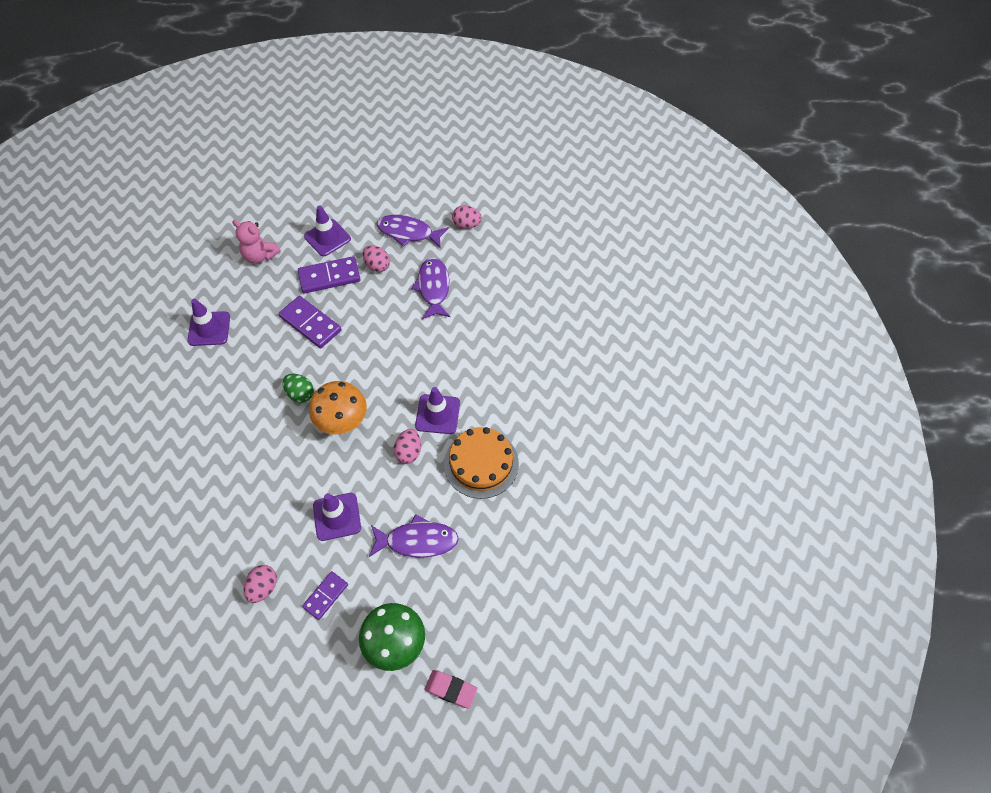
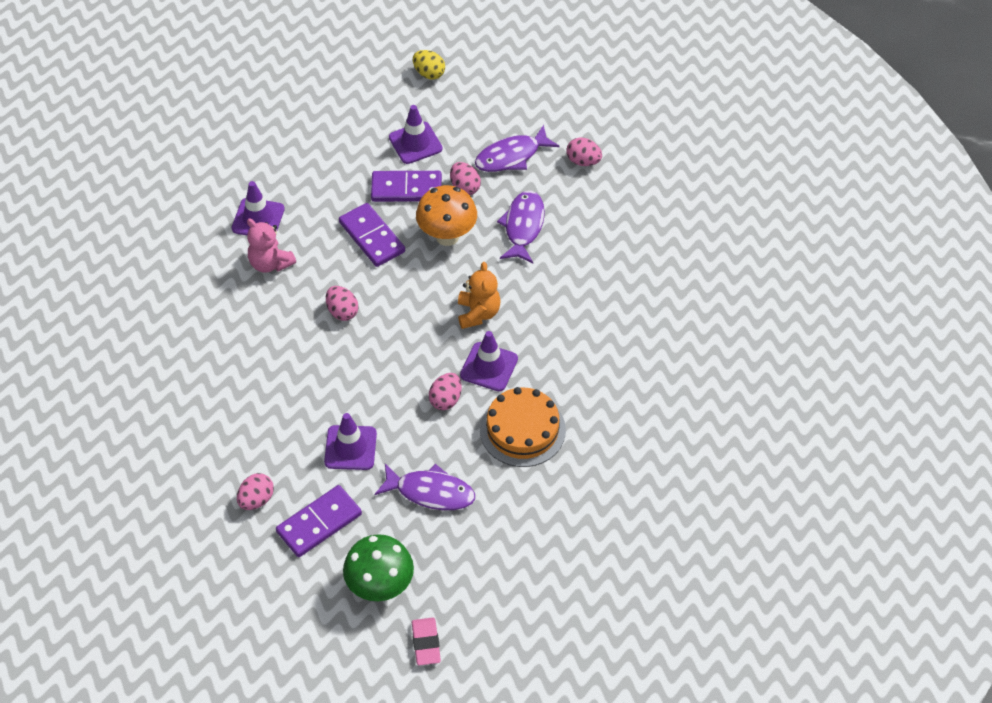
camera: 15 degrees right, 5 degrees down
(260, 256) = (333, 148): pink teddy bear -> pink teddy bear (270, 263)
(300, 394) = (342, 311): green egg -> pink egg
(324, 180) = (429, 73): none -> yellow egg
(325, 596) = (319, 523): purple domino -> purple domino, size x1.62
(343, 423) = (381, 353): orange mushroom -> orange mushroom (447, 236)
(408, 232) = (511, 156): purple fish -> purple fish turned 60 degrees counterclockwise
(416, 369) = (478, 313): none -> orange teddy bear
(451, 689) = (426, 643): pink eraser -> pink eraser turned 45 degrees clockwise

